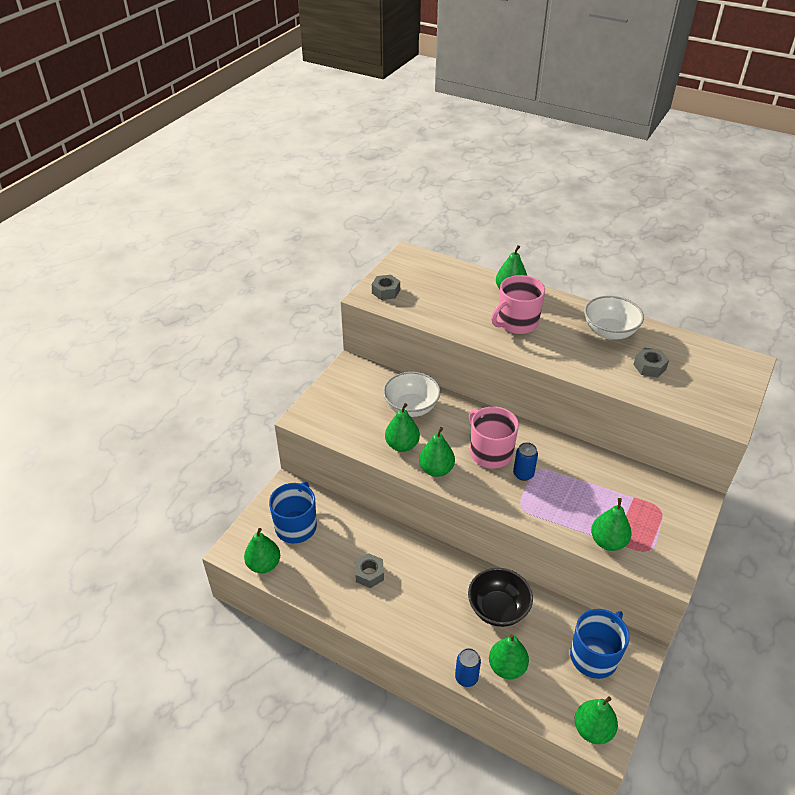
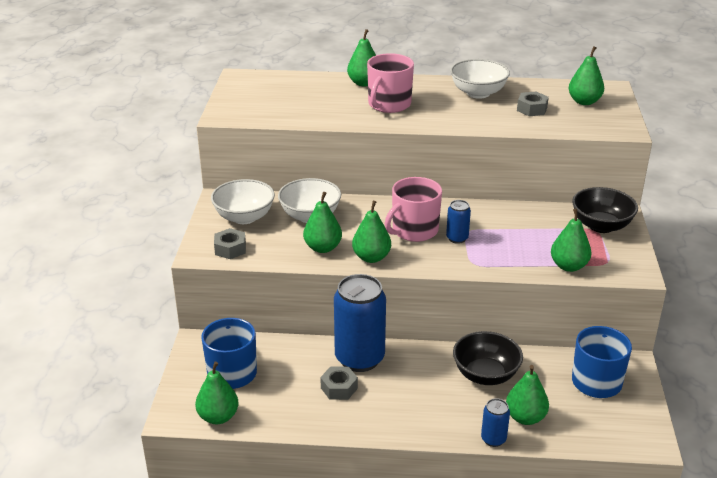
camera: 25 degrees left, 10 degrees down
(358, 391) = (244, 217): none -> white bowl
(386, 291) = (239, 108): grey nut -> grey nut (230, 249)
(402, 551) = (359, 358): none -> blue can
(490, 452) = (414, 230): pink mug -> pink mug turned 75 degrees counterclockwise
(592, 729) = (633, 437): green pear -> green pear (584, 102)
(669, 506) = (601, 226): none -> black bowl

